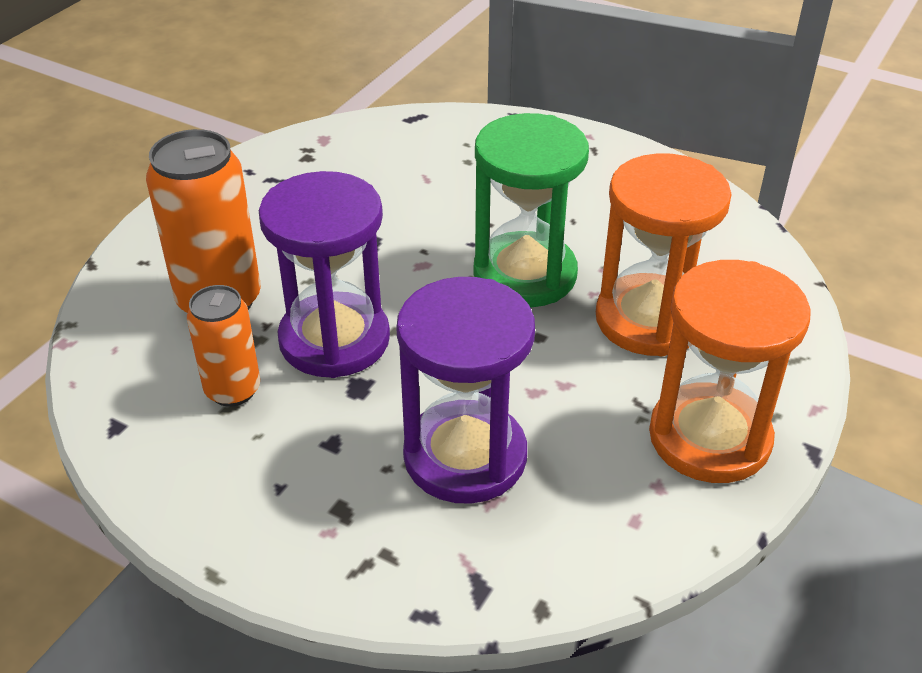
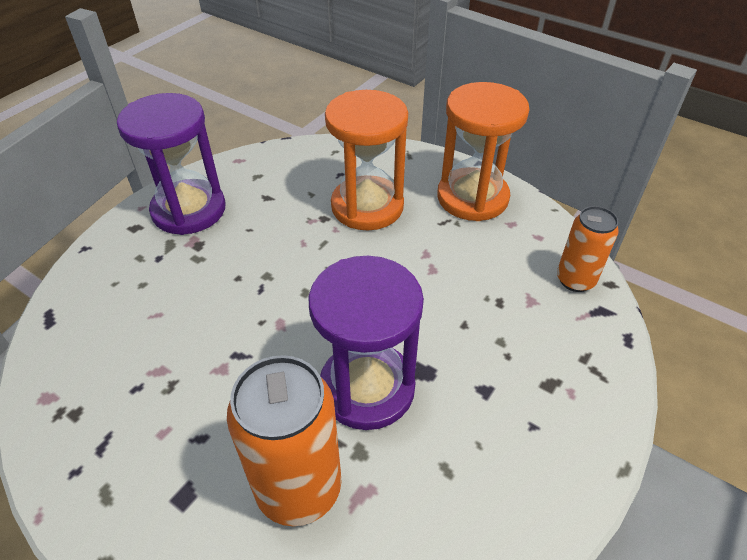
camera: 85 degrees left, 5 degrees up
(233, 390) = (425, 467): orange can -> orange can (575, 280)
(465, 456) = (494, 310): purple hourglass -> purple hourglass (189, 210)
(525, 274) = (307, 262): green hourglass -> none

